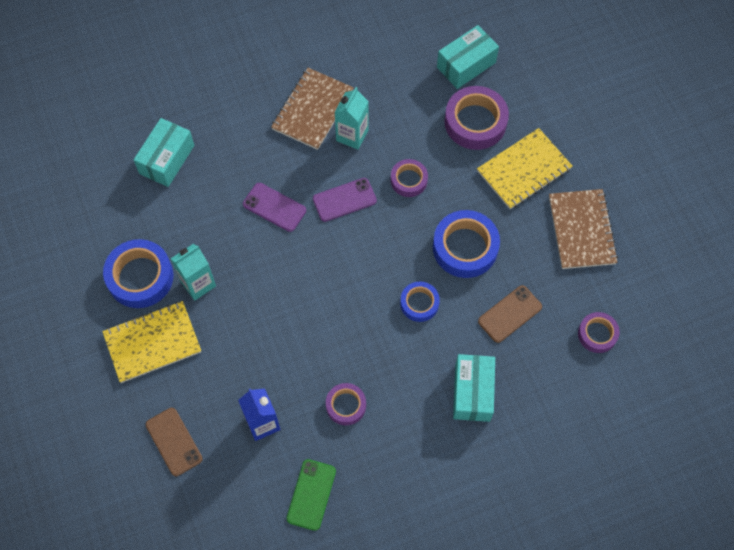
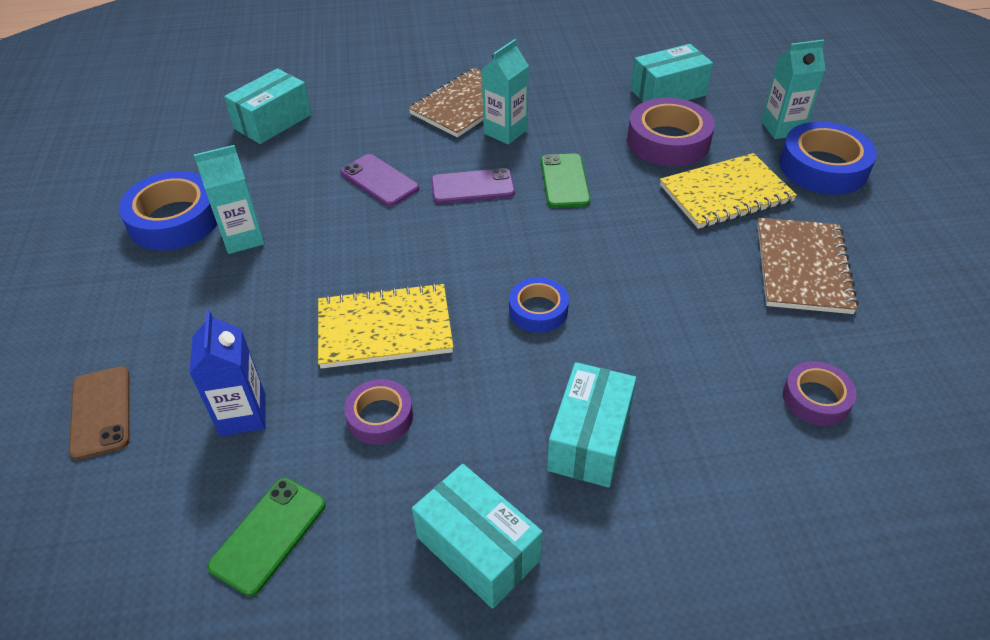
camera: 15 degrees right, 20 degrees down
(152, 343) = (147, 289): yellow notebook -> yellow notebook (384, 328)
(409, 180) = (564, 181): purple tape -> green phone
(428, 475) = (478, 548): none -> turquoise box
(465, 247) = (623, 259): blue tape -> blue tape (823, 167)
(509, 314) = (674, 347): brown phone -> none
(556, 91) = (782, 128): none -> turquoise carton

